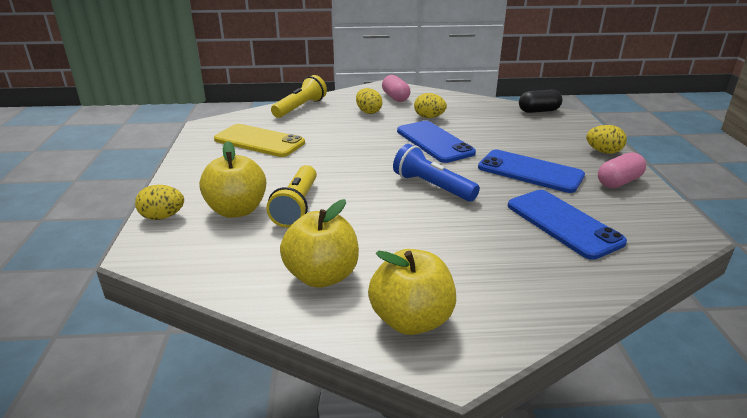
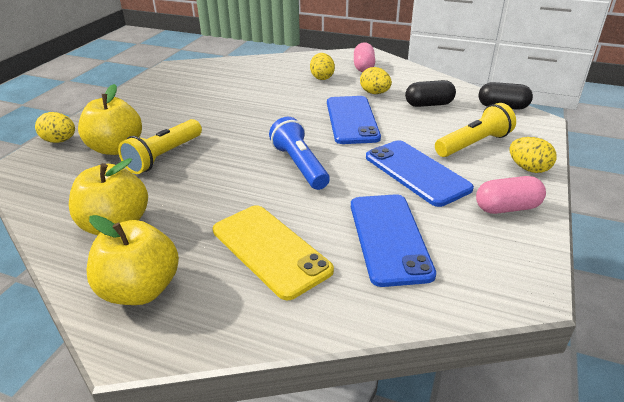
camera: 25 degrees right, 5 degrees up
(259, 141) = (198, 89): yellow phone -> yellow phone (270, 250)
(300, 107) = (265, 63): yellow flashlight -> yellow flashlight (474, 144)
(482, 119) = (429, 104): none -> black capsule

